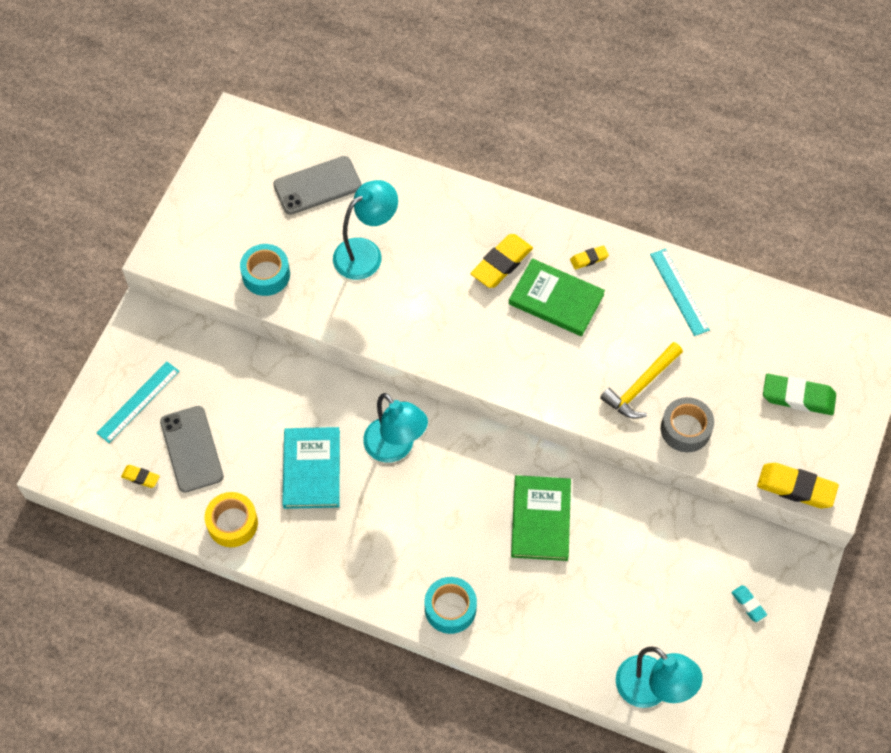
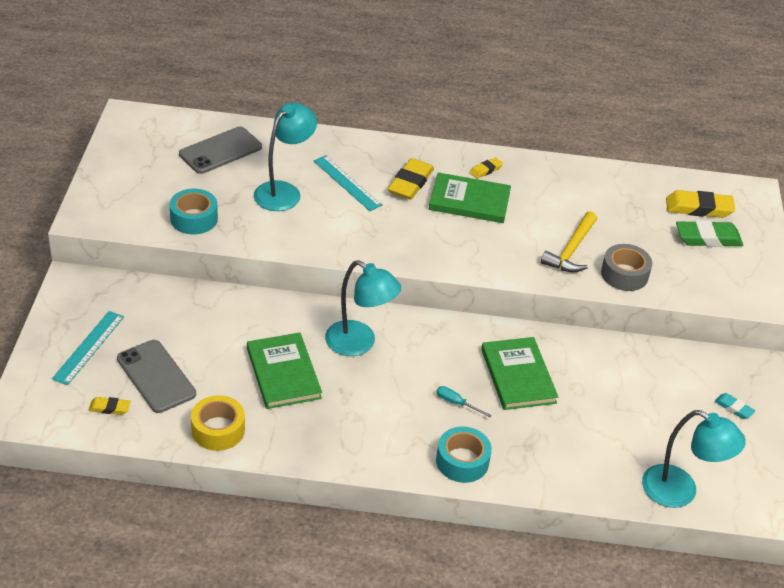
camera: 20 degrees left, 20 degrees down
(311, 469) = (283, 373): turquoise book -> green book
(467, 539) = (456, 403): none -> turquoise screwdriver
(679, 292) = (573, 182): turquoise ruler -> turquoise ruler (347, 183)
(796, 488) = (739, 301): yellow eraser -> yellow eraser (698, 208)

